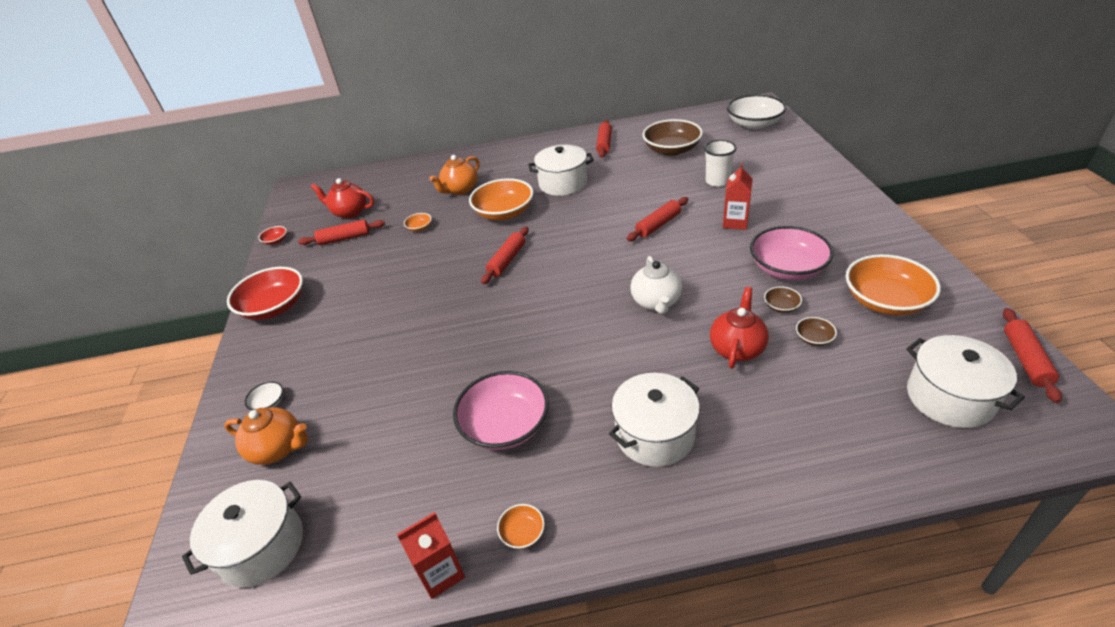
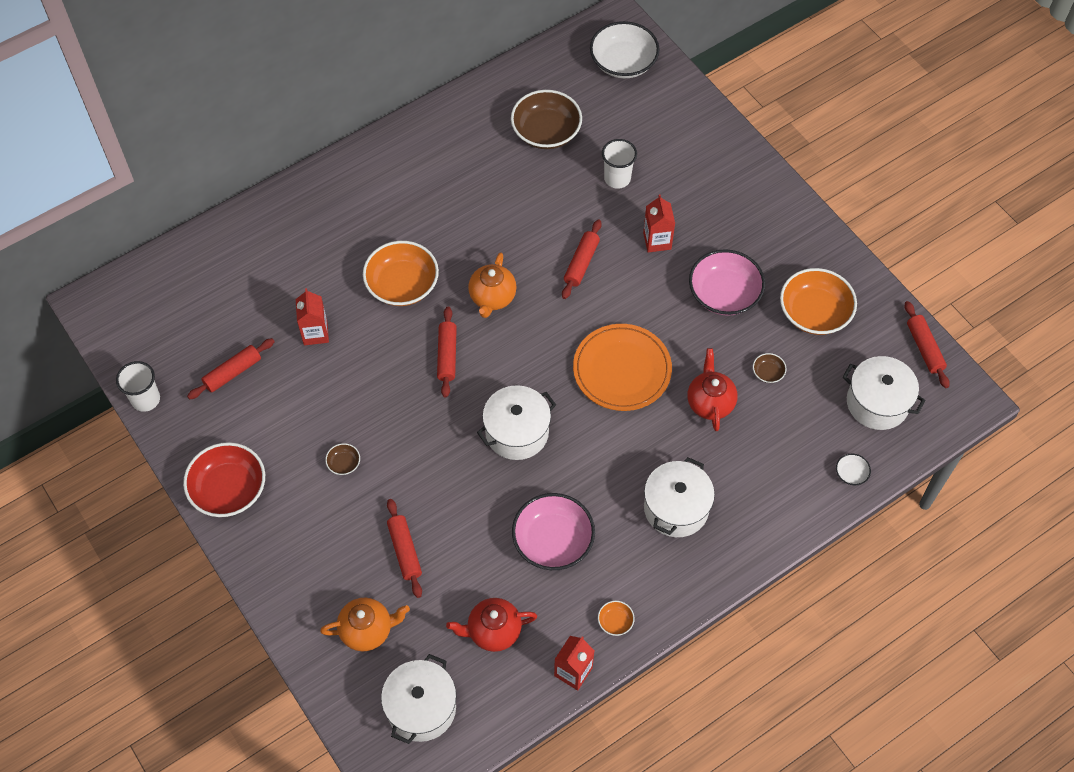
camera: 30 degrees left, 20 degrees up
(268, 403) = (320, 593): white bowl -> white bowl (851, 473)
(276, 241) = (146, 399): red bowl -> white cup
(349, 212) = (206, 330): red teapot -> red teapot (493, 631)
(419, 228) = (315, 333): orange bowl -> red carton
(460, 190) = (324, 258): orange teapot -> orange teapot (492, 298)
(563, 183) = (445, 219): white pot -> white pot (517, 432)
(604, 144) = (460, 135): red rolling pin -> red rolling pin (404, 551)
(656, 302) = (622, 370): white teapot -> orange plate
(781, 306) = (732, 343): brown bowl -> brown bowl (344, 463)

